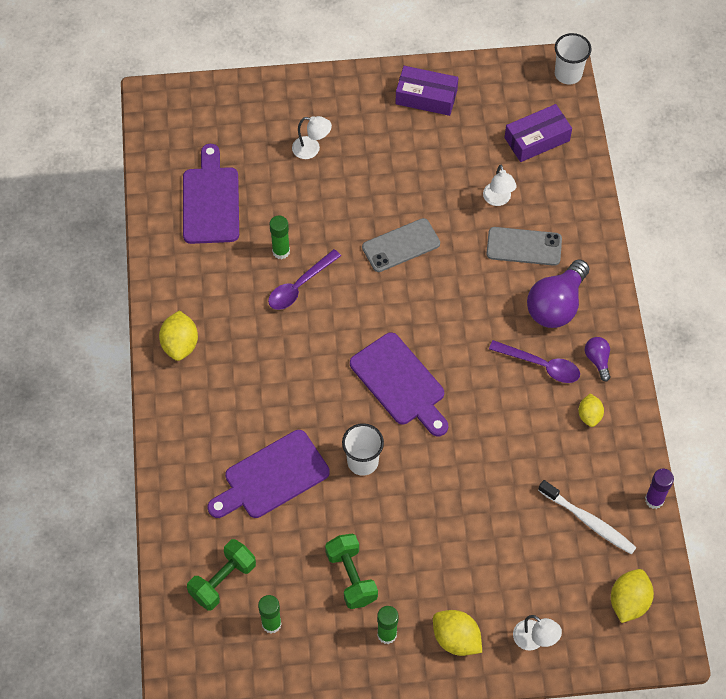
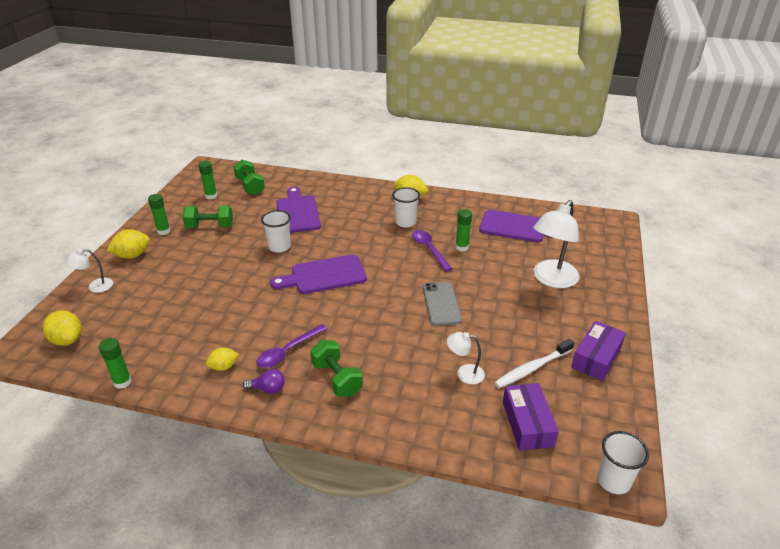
camera: 110 degrees right, 25 degrees down
(246, 331) = (405, 222): none -> white cup
(312, 149) = (551, 279): white lamp -> white lamp, size x1.99
(524, 246) = (407, 376): grey phone -> none
(556, 305) = (337, 379): purple light bulb -> green dumbbell
(589, 415) = (223, 367): yellow lemon -> yellow lemon turned 45 degrees counterclockwise
(589, 521) = (143, 338): white toothbrush -> white toothbrush (532, 368)
(654, 500) = (122, 382): purple glue stick -> green glue stick

